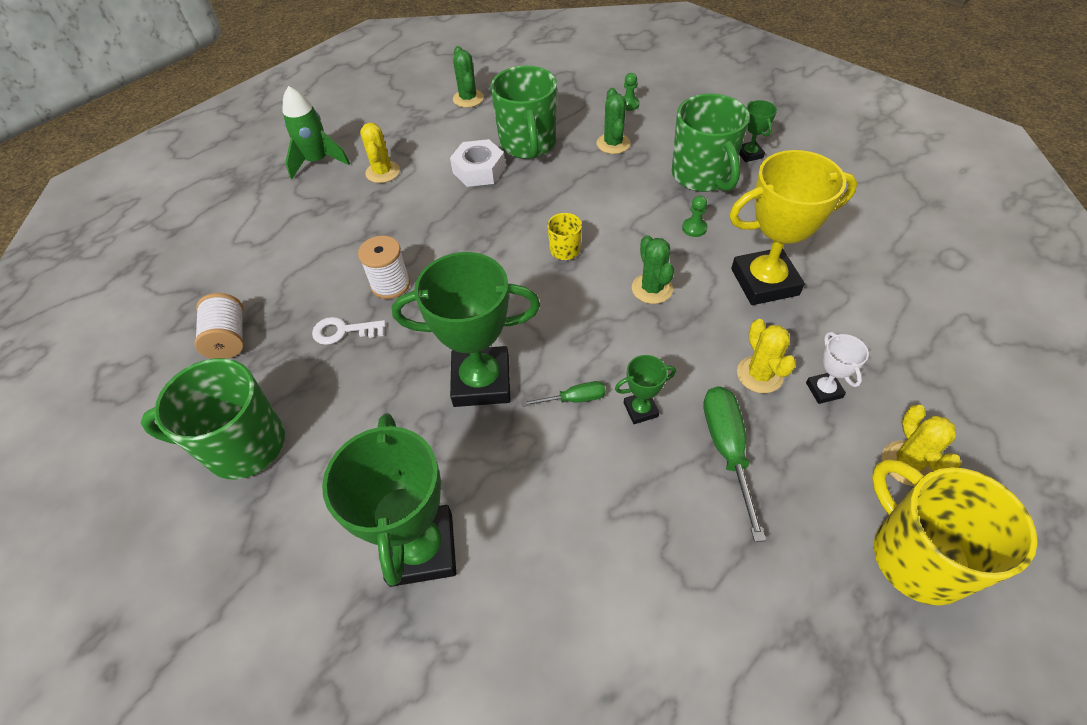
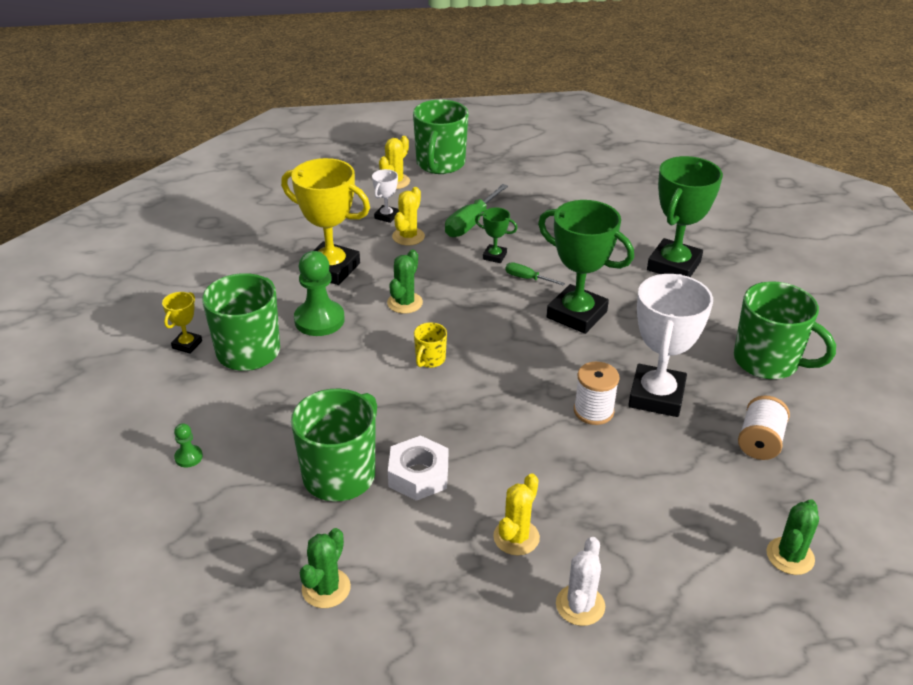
camera: 145 degrees left, 15 degrees down
(318, 161) = (580, 605): green rocket -> white cactus
(343, 331) = (656, 396): white key -> white trophy
(613, 143) = (268, 423): green cactus -> green cactus (790, 556)
(694, 228) = (319, 320): green pawn -> green pawn, size x2.14
(749, 154) = (187, 344): green trophy -> yellow trophy
(916, 555) = (440, 164): yellow mug -> green mug

